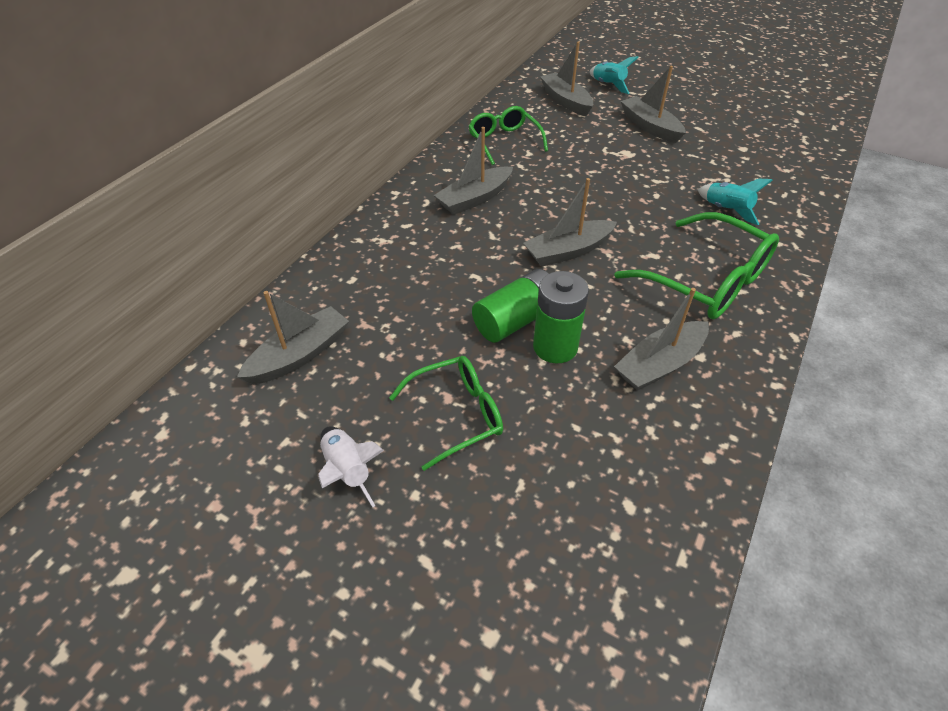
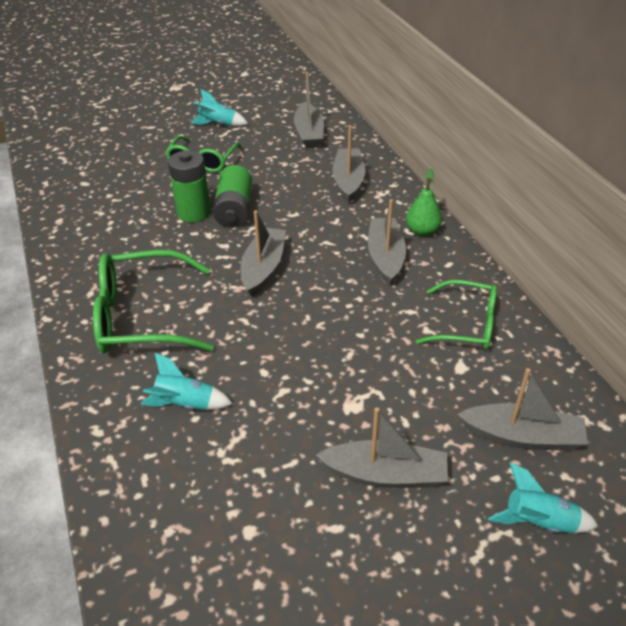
camera: 130 degrees right, 5 degrees down
(348, 471) = (218, 124): white rocket -> turquoise rocket
(418, 195) = (422, 231): none -> green pear
(660, 364) = (124, 243): grey boat -> grey boat (348, 181)

